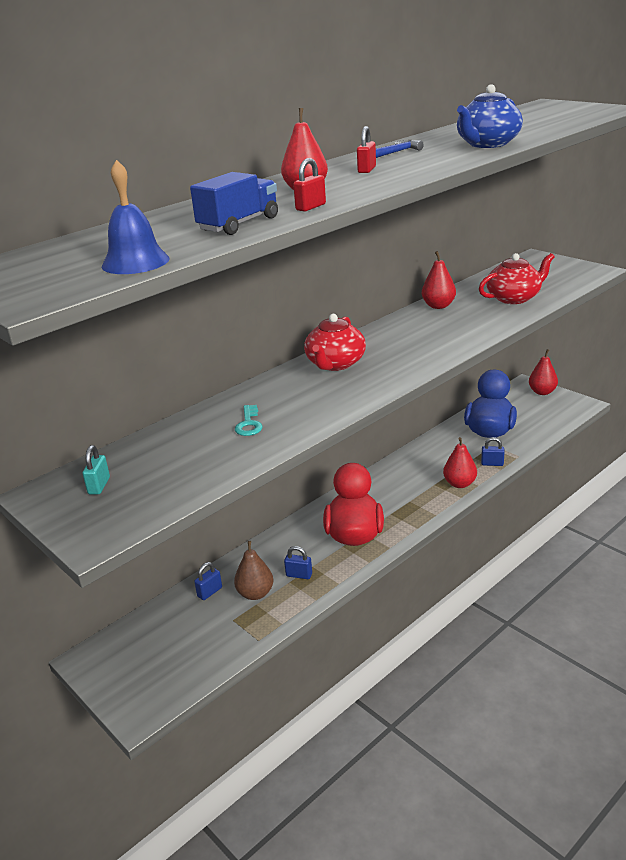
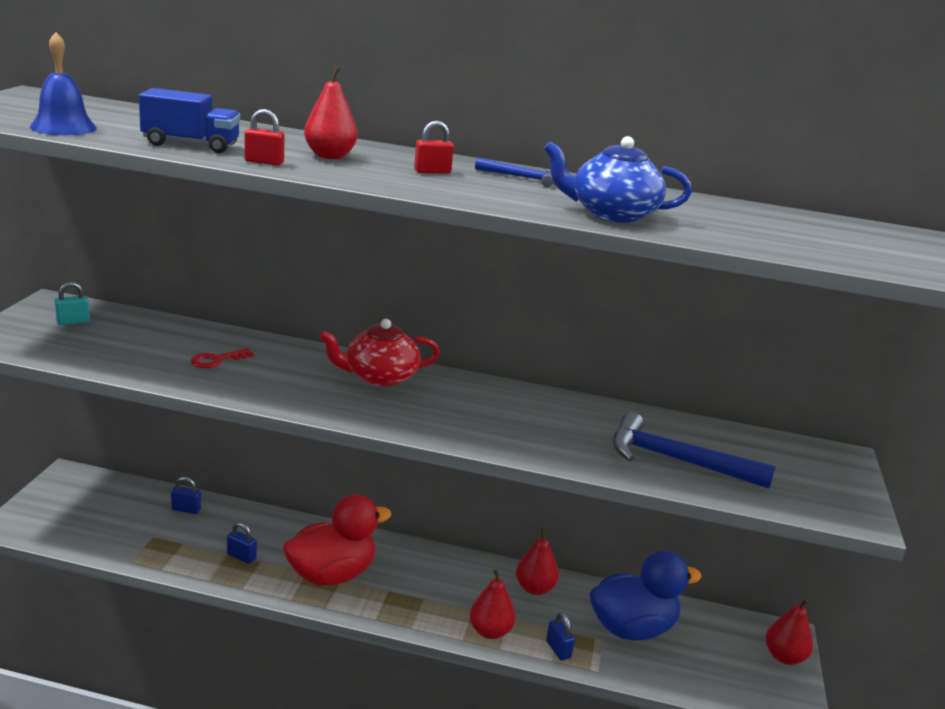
camera: 50 degrees right, 5 degrees down
(249, 424) = (217, 360): turquoise key -> red key
(255, 593) = (198, 538): brown pear -> none
(299, 575) = (241, 556): blue padlock -> blue padlock turned 45 degrees counterclockwise
(438, 306) = (592, 411): red pear -> red pear (534, 588)
(514, 298) = (677, 460): red teapot -> blue hammer

